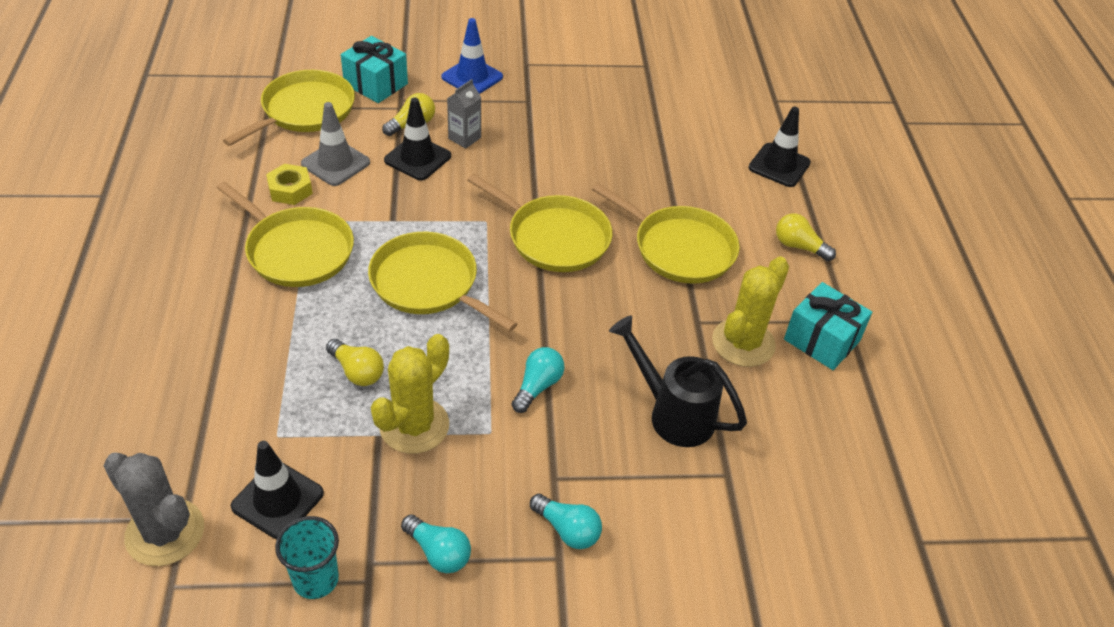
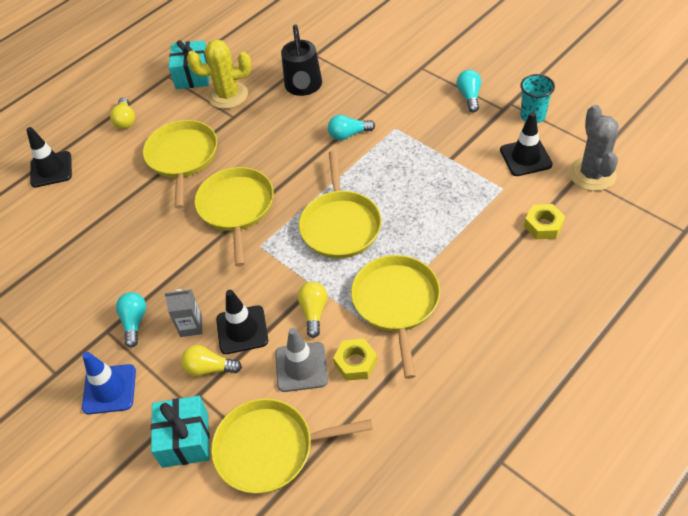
camera: 125 degrees left, 5 degrees up
(191, 418) = (543, 225): none -> yellow nut
(357, 371) = (431, 197): yellow light bulb -> yellow light bulb (314, 312)
(414, 425) = (428, 152): yellow cactus -> none
(567, 530) = (405, 74): turquoise light bulb -> turquoise light bulb (134, 322)

